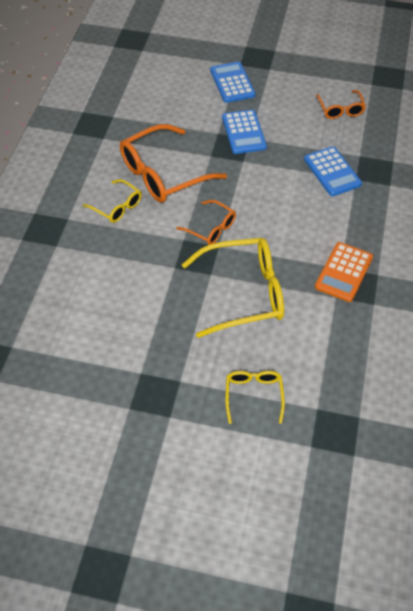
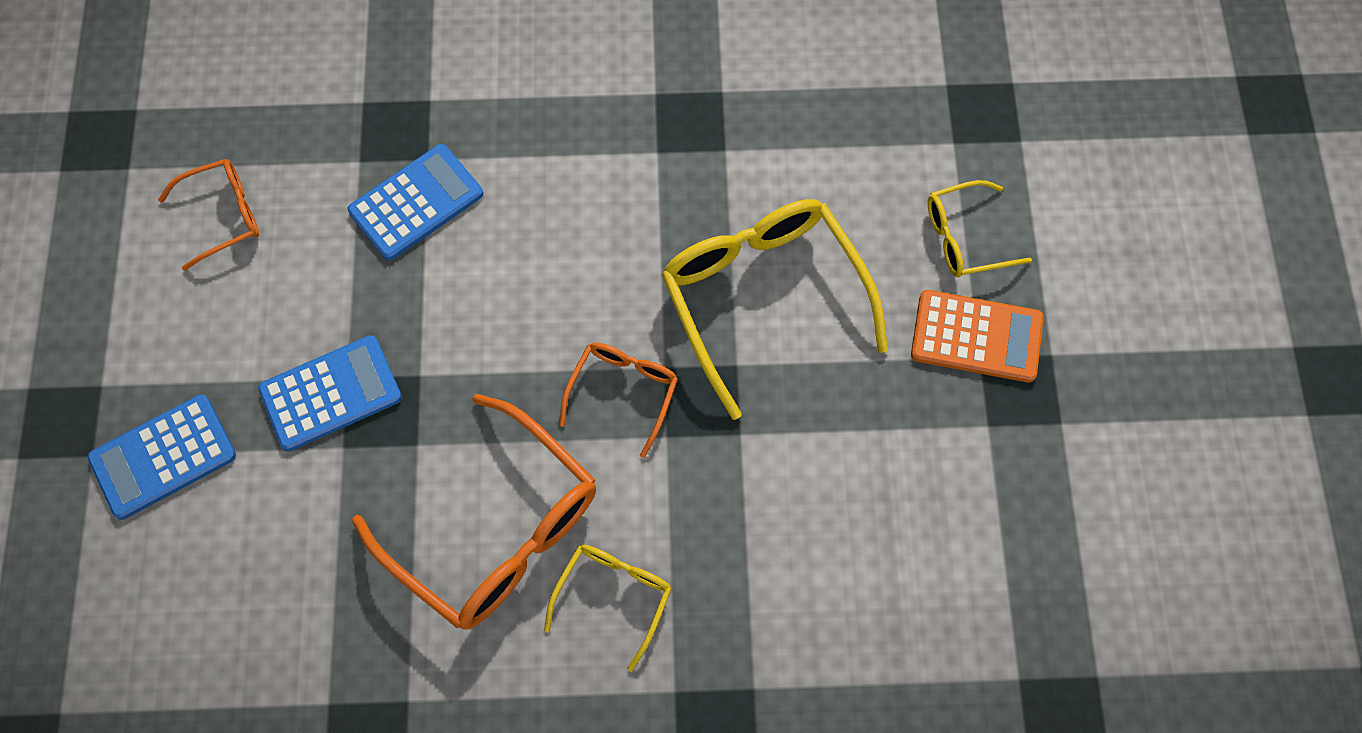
camera: 105 degrees left, 15 degrees up
(344, 272) = (667, 145): orange calculator -> orange calculator (976, 336)

